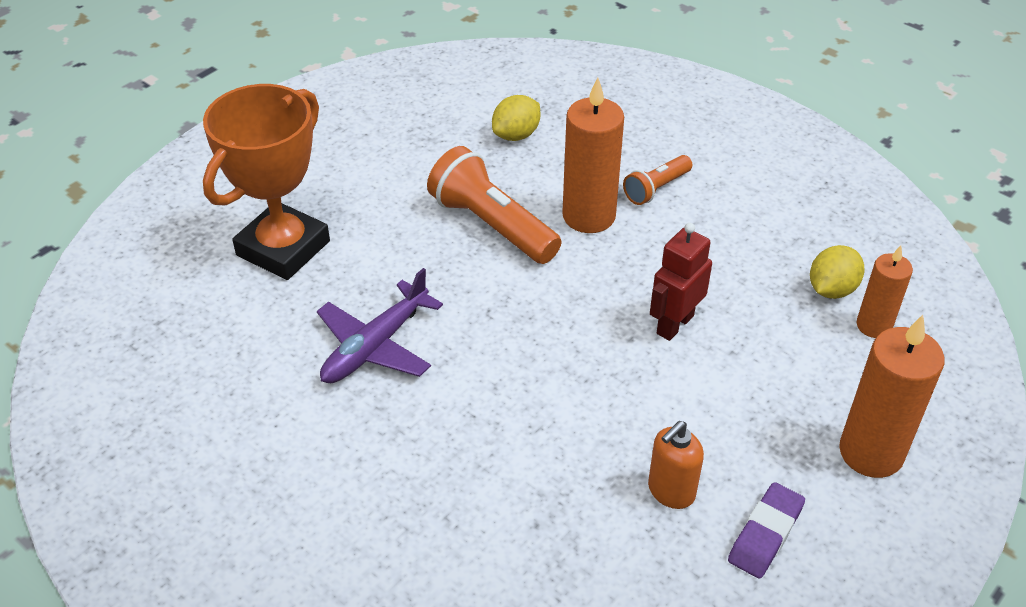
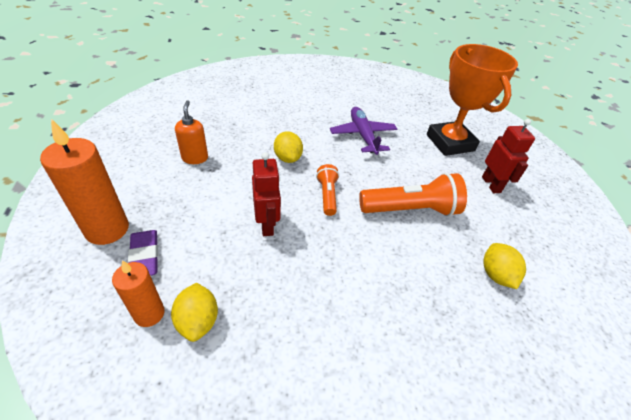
camera: 125 degrees right, 0 degrees up
(351, 179) = (491, 184): none -> red robot
(537, 391) = (287, 158): none -> yellow lemon
(589, 216) = (384, 253): orange candle -> none
(656, 189) = (381, 308): orange flashlight -> orange flashlight (327, 195)
(765, 534) = (141, 167): purple eraser -> purple eraser (145, 256)

